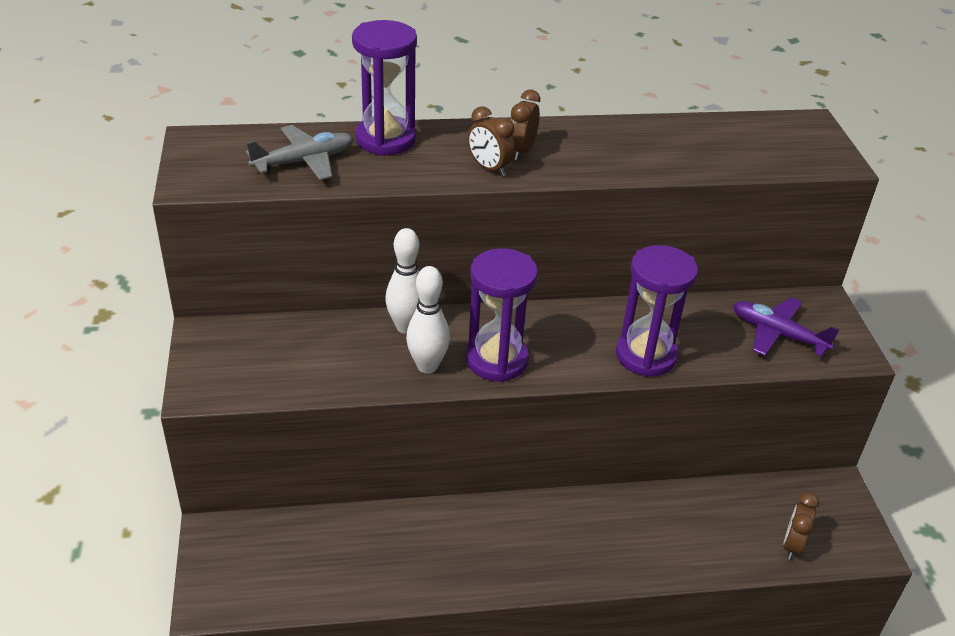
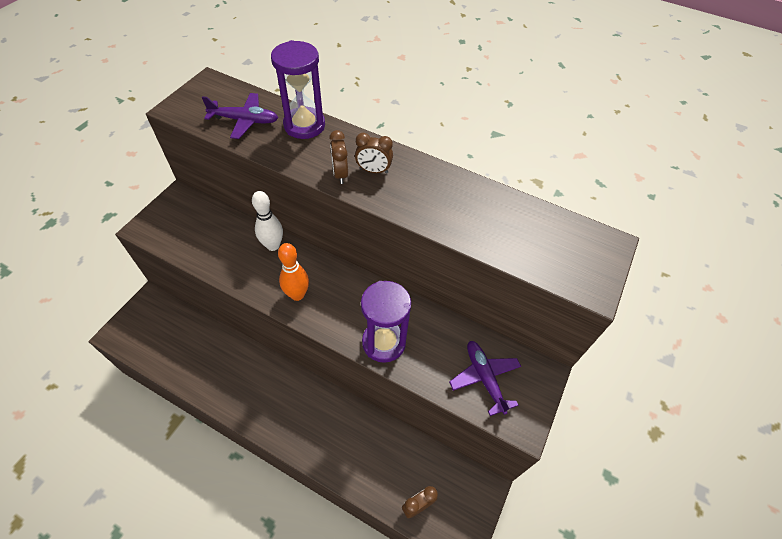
camera: 35 degrees right, 15 degrees up
(304, 161) = (245, 121): grey plane -> purple plane
(427, 366) = (258, 277): white bowling pin -> none
(497, 360) = (297, 294): purple hourglass -> orange bowling pin
(521, 151) = (373, 171): brown clock -> brown clock turned 135 degrees counterclockwise

